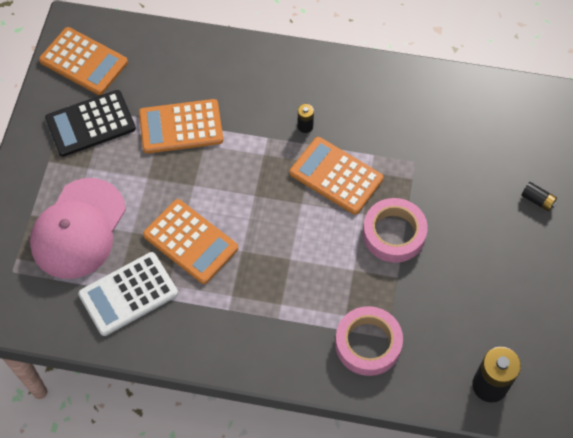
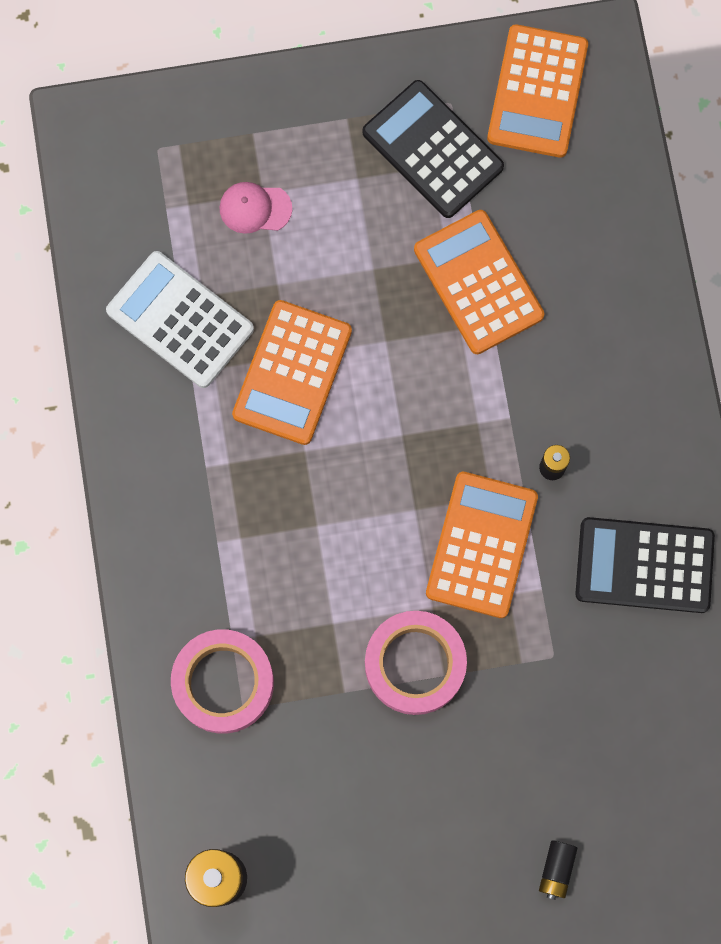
camera: 70 degrees right, 15 degrees up
(78, 229) = (255, 208): pink cap -> pink cap, size x0.42
(378, 101) = (644, 565): none -> black calculator

